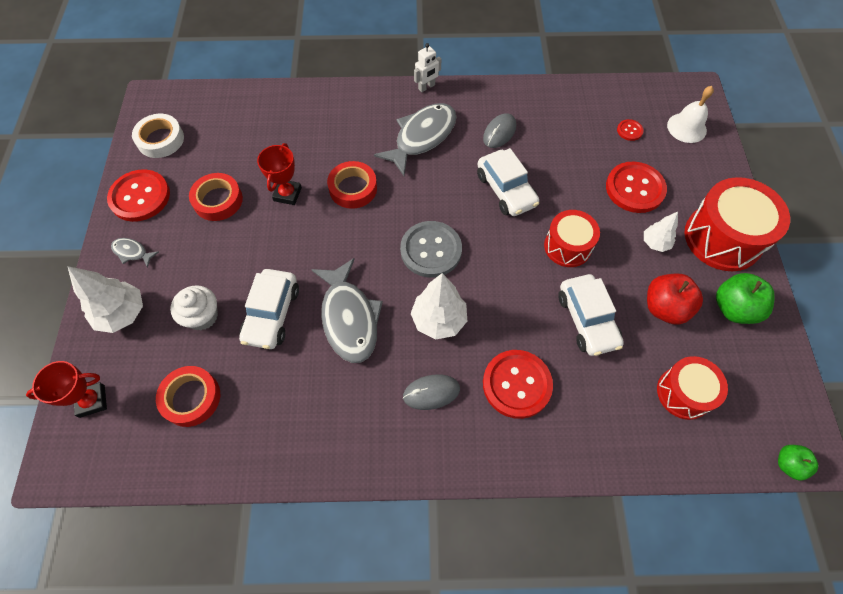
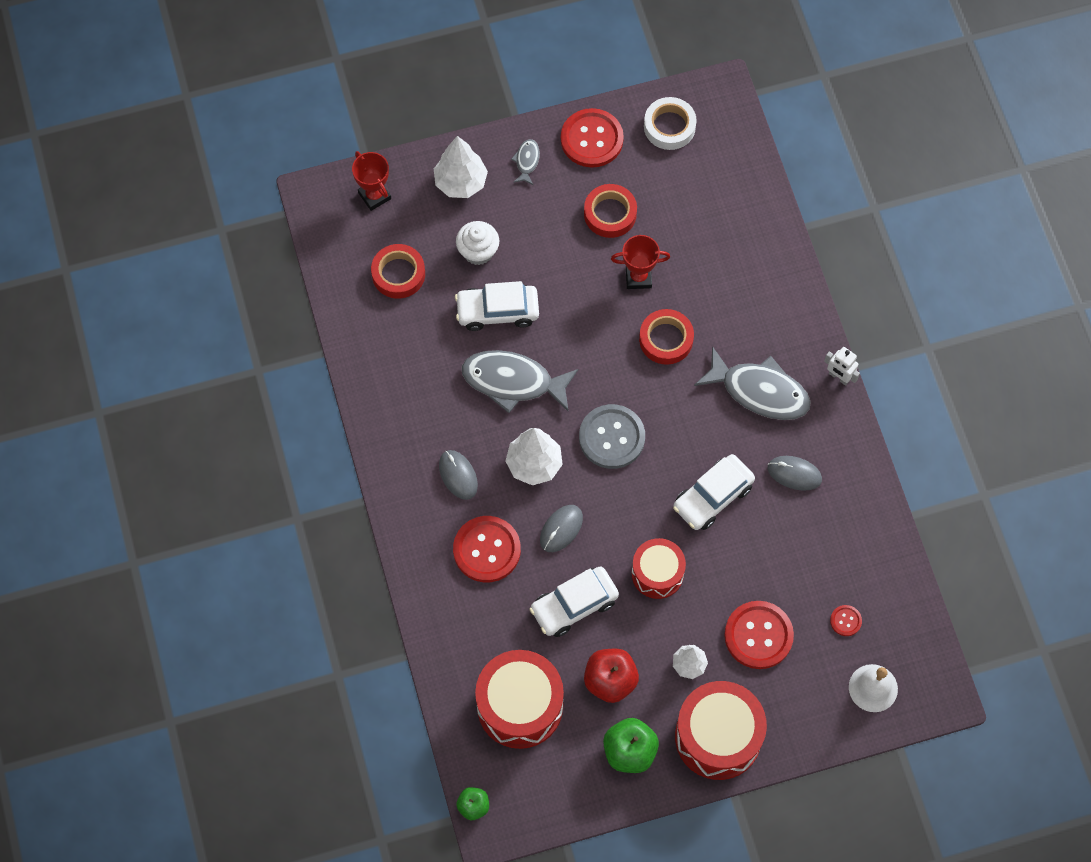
camera: 75 degrees right, 5 degrees up
(349, 318) = (513, 381): grey fish -> grey fish turned 45 degrees clockwise
(509, 312) = (561, 529): none -> grey mouse
(684, 393) = (520, 706): red drum -> red drum, size x1.61

